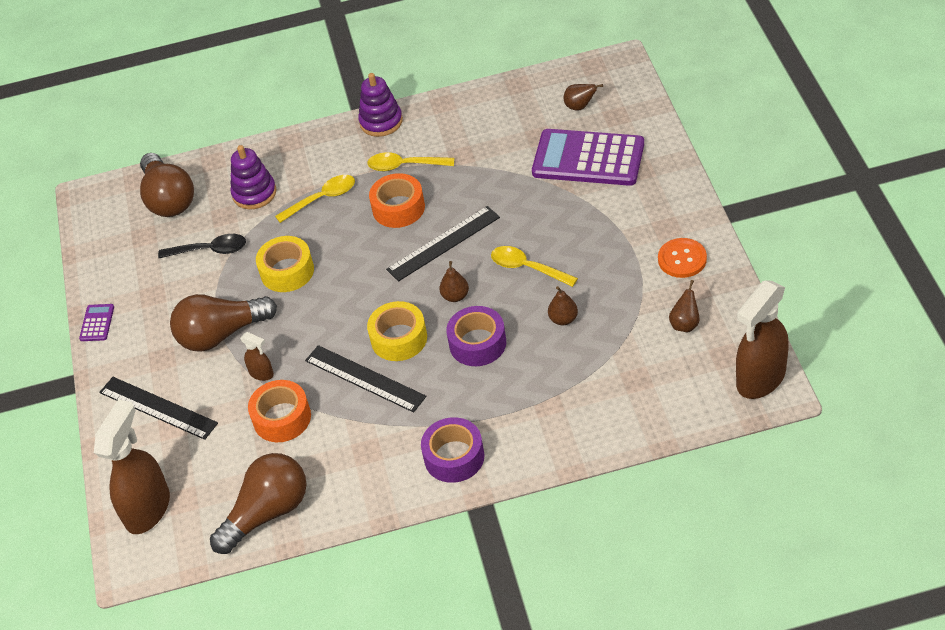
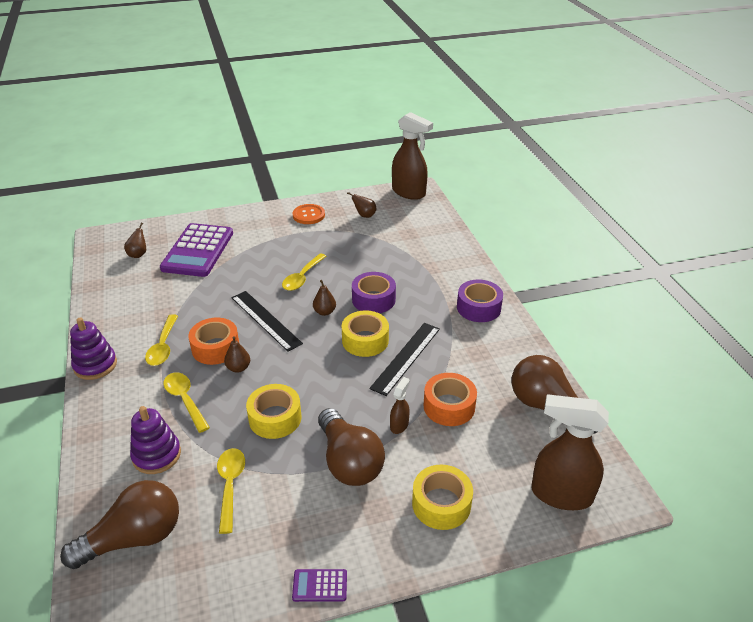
camera: 100 degrees left, 10 degrees down
(158, 408) = (441, 504): black ruler -> yellow tape
(210, 250) = (230, 485): black spoon -> yellow spoon
(563, 319) = (354, 261): brown pear -> brown pear (238, 368)

